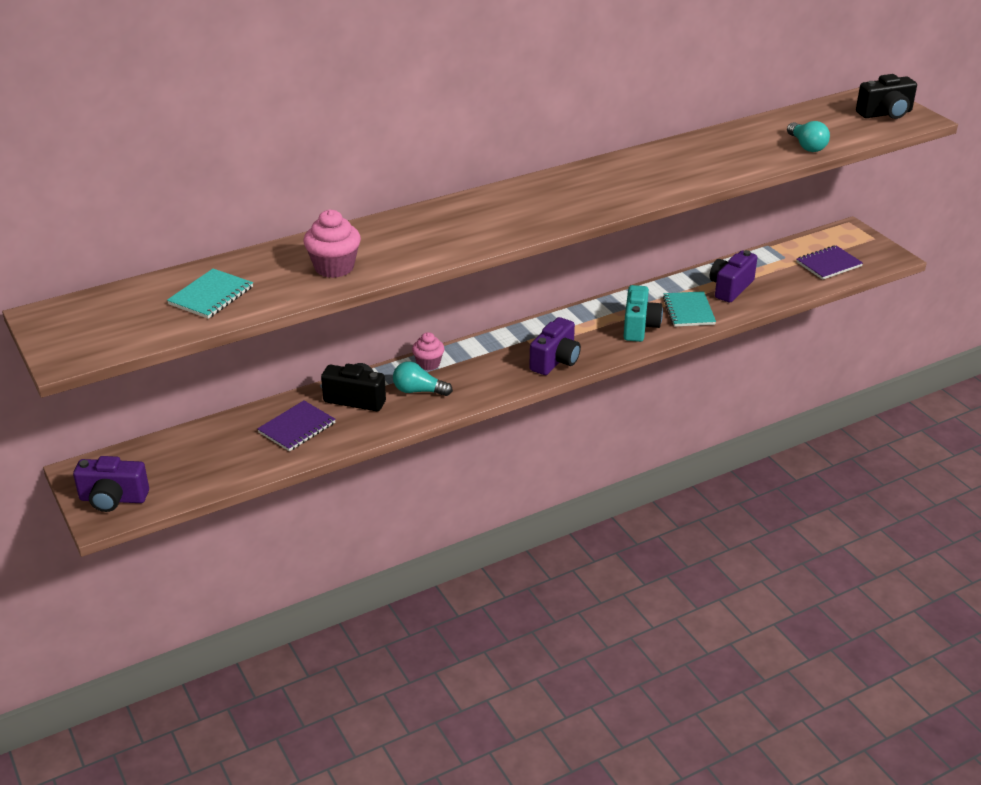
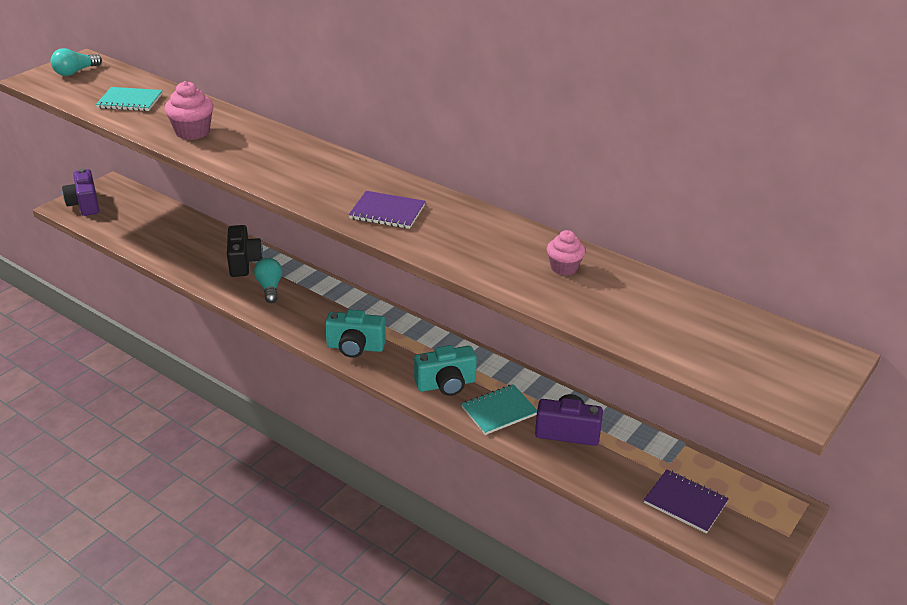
camera: 65 degrees right, 0 degrees up
(297, 428) = (194, 248): purple notebook -> purple notebook (387, 212)
(428, 364) = (312, 282): pink cupcake -> pink cupcake (564, 268)
(555, 361) = (355, 347): purple camera -> turquoise camera
(806, 146) = (623, 324): turquoise light bulb -> turquoise light bulb (75, 72)
(885, 114) = (782, 373): black camera -> none

